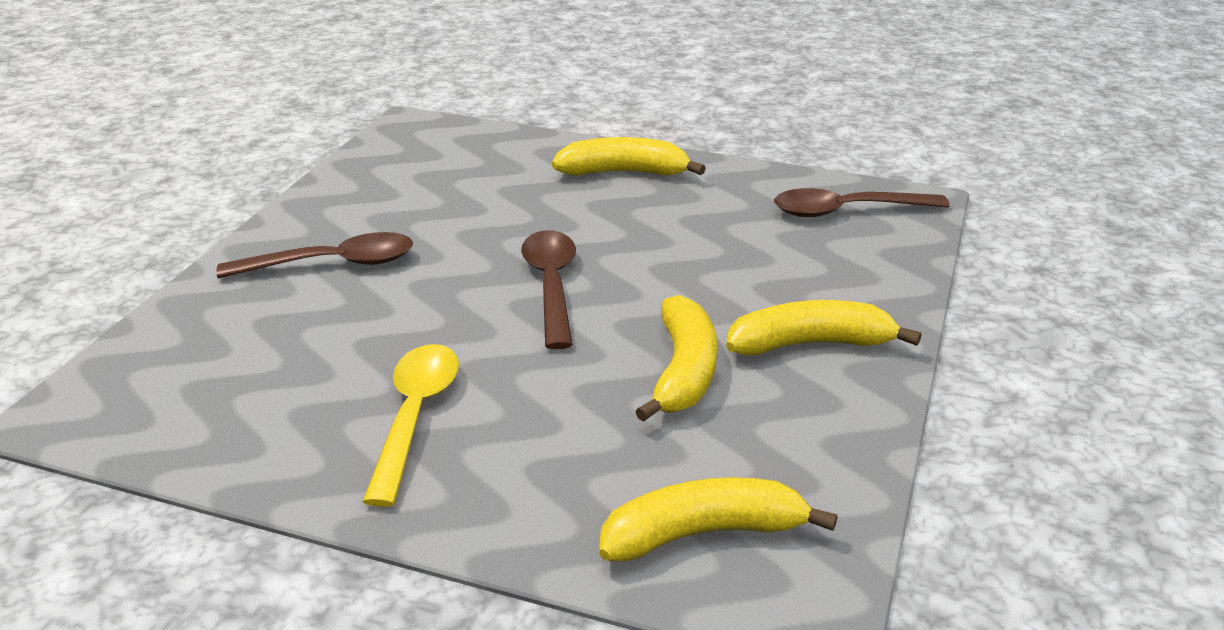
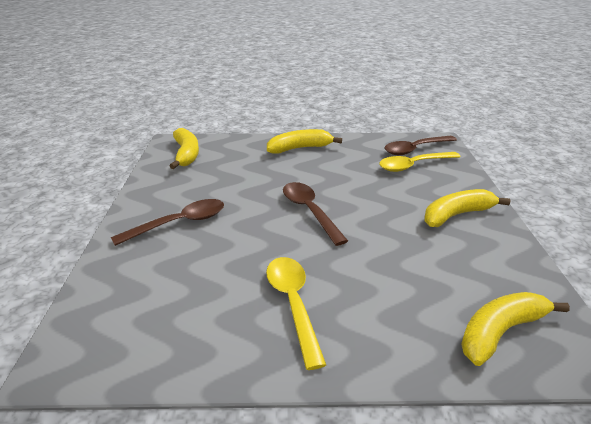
camera: 20 degrees left, 0 degrees up
(683, 371) = (412, 242): yellow banana -> yellow banana (186, 154)
(814, 241) = (414, 165): none -> yellow spoon

